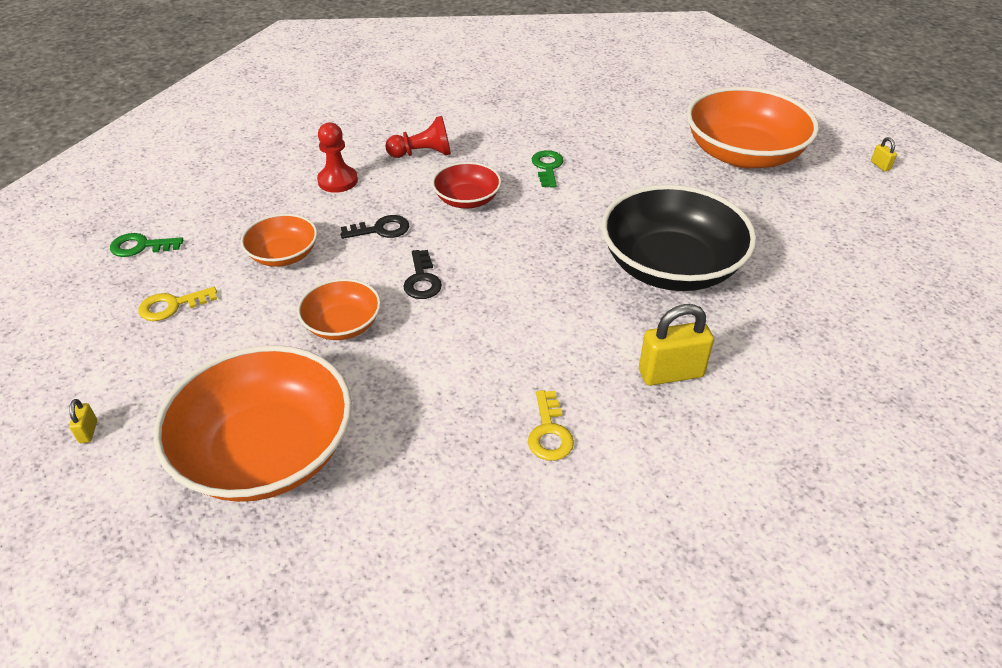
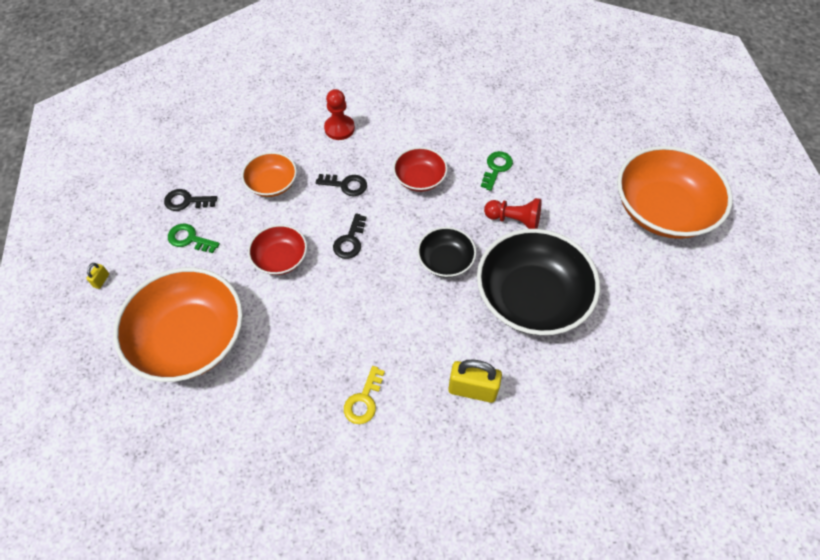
camera: 25 degrees right, 15 degrees up
(140, 246) = (189, 143): green key -> green key (189, 239)
(172, 306) = (186, 201): yellow key -> black key
(342, 324) = (280, 258): orange bowl -> red bowl
(422, 154) = (411, 123): red pawn -> red pawn (514, 220)
(550, 263) = (445, 261): none -> black bowl
(880, 166) = (774, 264): yellow padlock -> none

